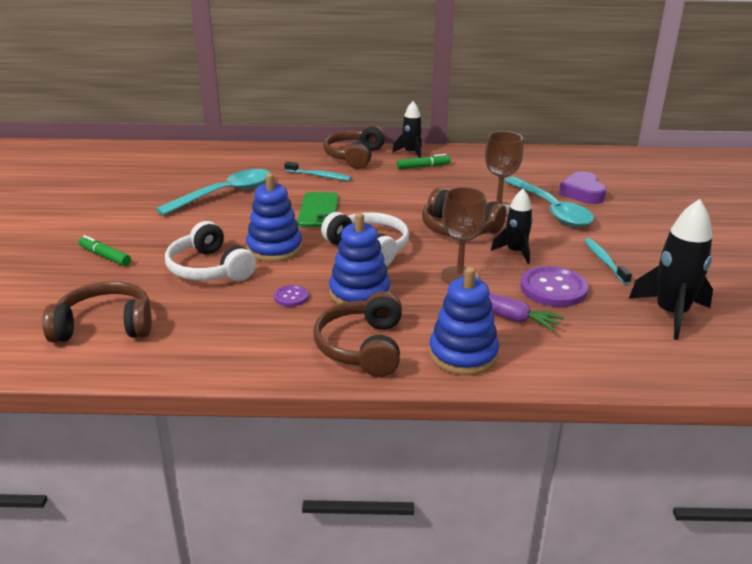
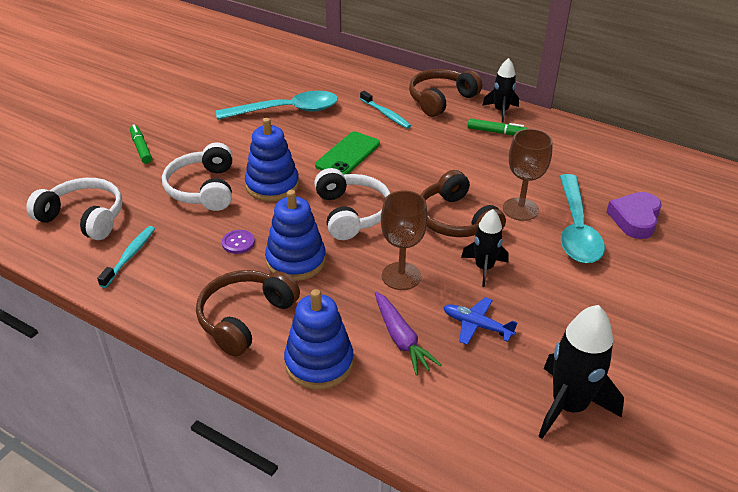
camera: 30 degrees right, 10 degrees up
(105, 326) = (84, 218): brown headphones -> white headphones
(553, 289) = (477, 326): purple button -> blue plane
(604, 261) = (566, 314): turquoise toothbrush -> turquoise toothbrush (130, 256)

